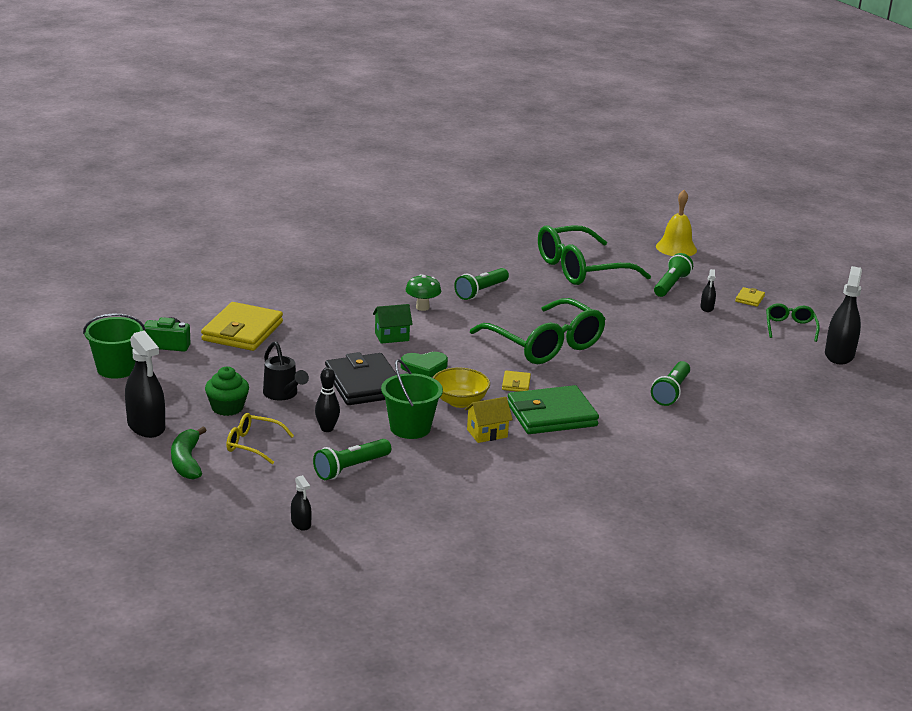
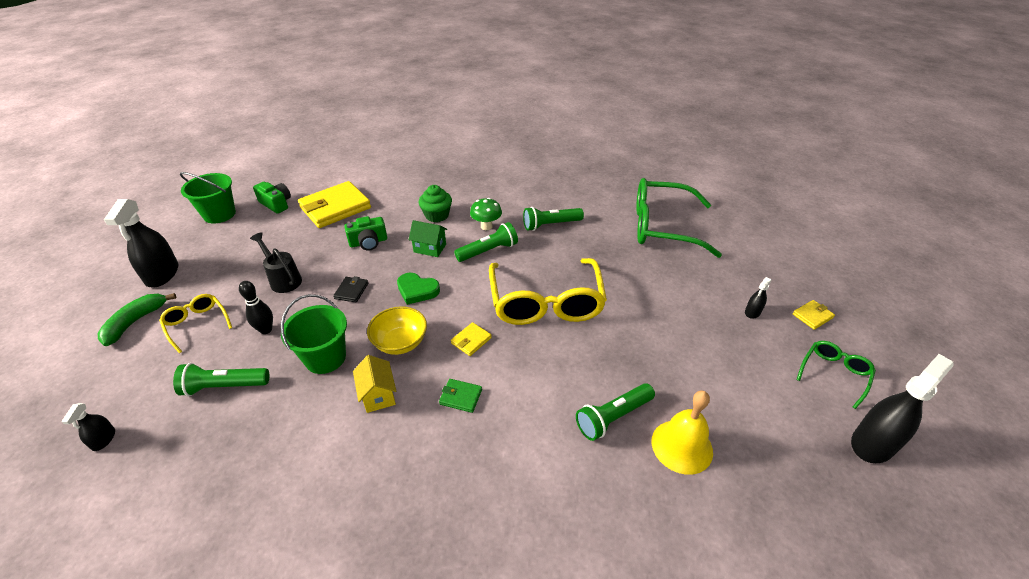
camera: 35 degrees right, 15 degrees up
(227, 408) = (232, 277): green cupcake -> green cupcake (437, 215)
(283, 395) = (283, 279): black watering can -> black watering can turned 135 degrees clockwise
(324, 348) = (368, 242): none -> green camera
(364, 384) = (351, 291): black wallet -> black wallet, size x0.43
(487, 433) = (378, 395): yellow house -> yellow house turned 60 degrees clockwise
(545, 345) = (546, 302): green glasses -> yellow glasses
(551, 415) = (461, 397): green wallet -> green wallet, size x0.43
(671, 285) = (736, 271): green flashlight -> green flashlight (488, 251)
(676, 248) = (778, 229): yellow bell -> yellow bell (682, 446)

